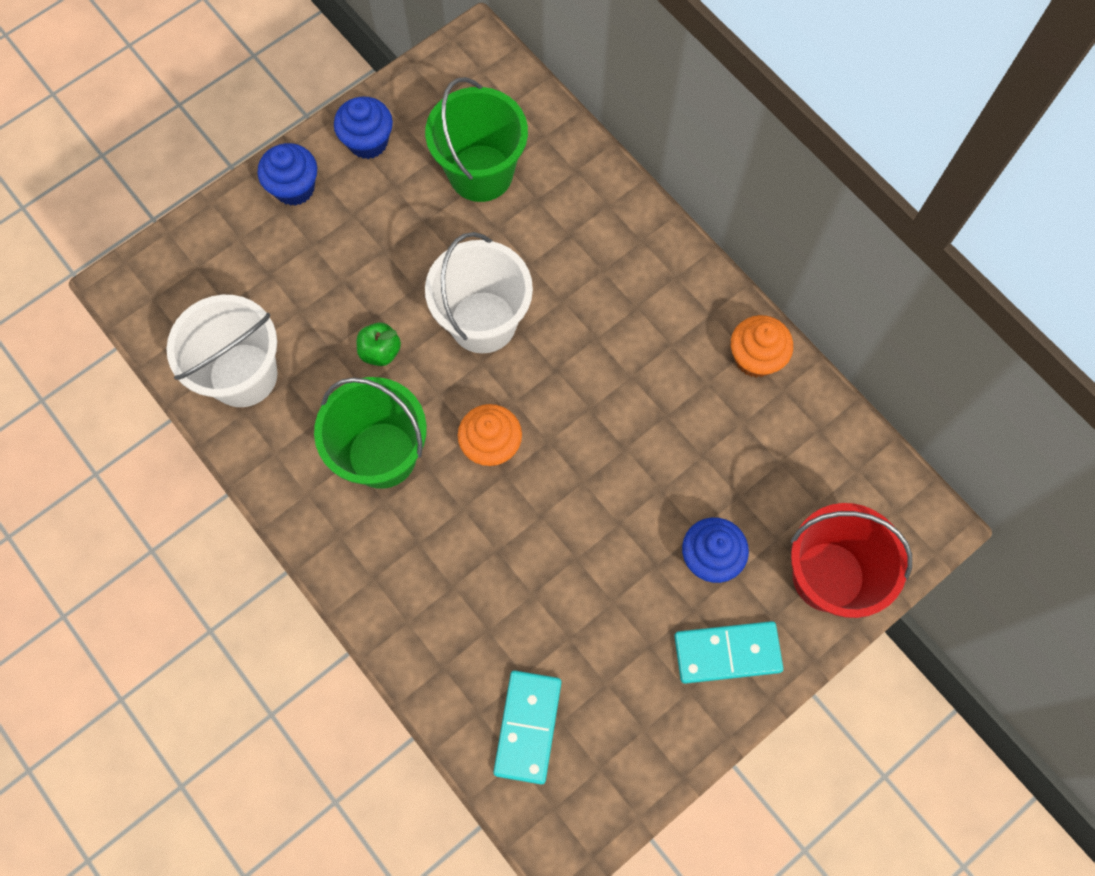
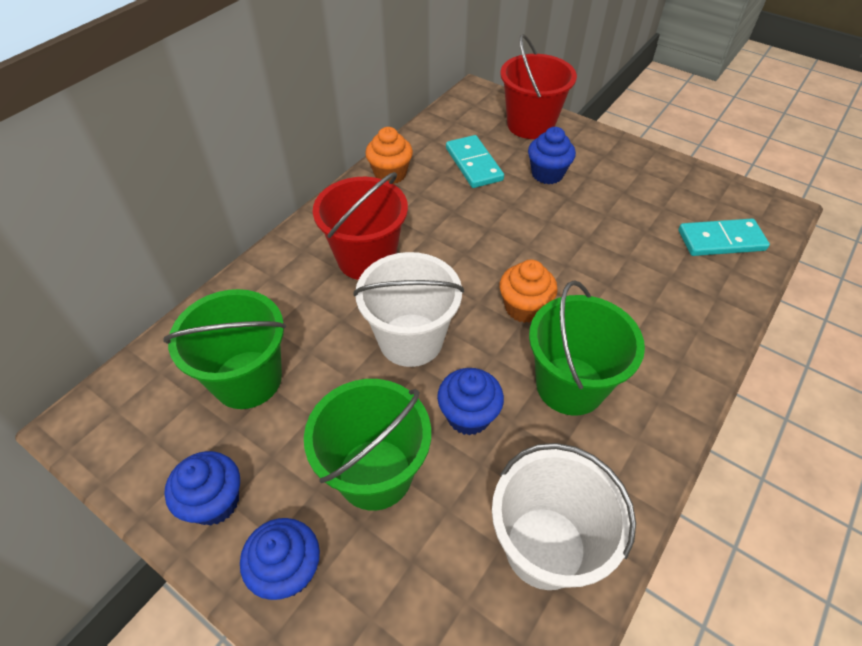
camera: 105 degrees left, 20 degrees down
(351, 262) = (375, 473): none -> green bucket
(380, 351) = (468, 415): green apple -> blue cupcake
(609, 302) = (366, 259): none -> red bucket
(727, 652) = (605, 158): turquoise domino -> turquoise domino (473, 164)

